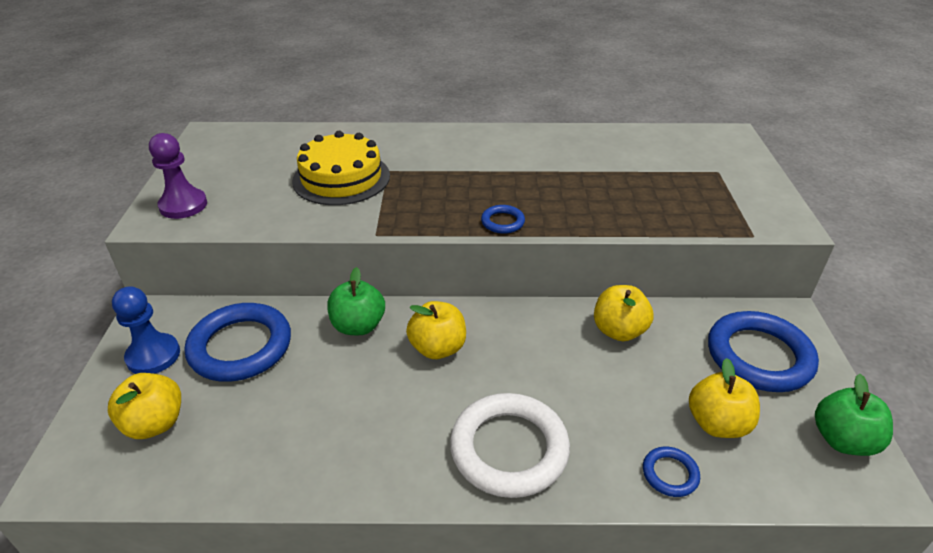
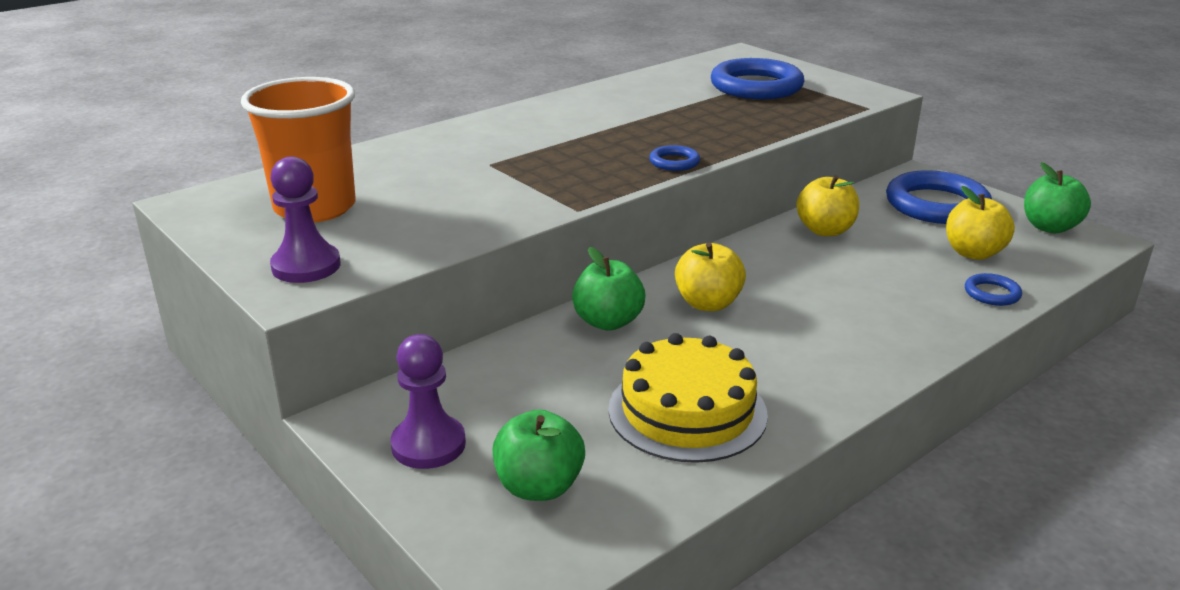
camera: 40 degrees left, 10 degrees down
(153, 356) = (428, 445): blue pawn -> purple pawn
(155, 423) = (539, 487): yellow apple -> green apple
(240, 347) = (516, 391): blue ring -> blue ring (756, 86)
(251, 164) = (315, 208): none -> orange cup
(341, 178) = (451, 184): yellow cake -> yellow cake (687, 411)
(509, 449) = (873, 335): white ring -> none

